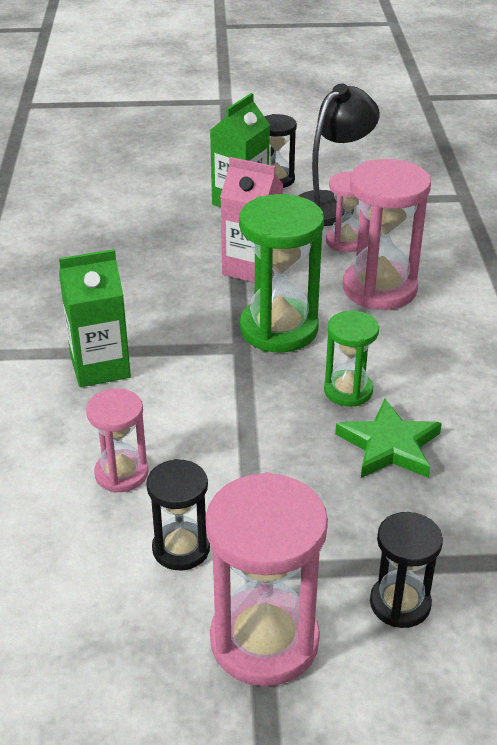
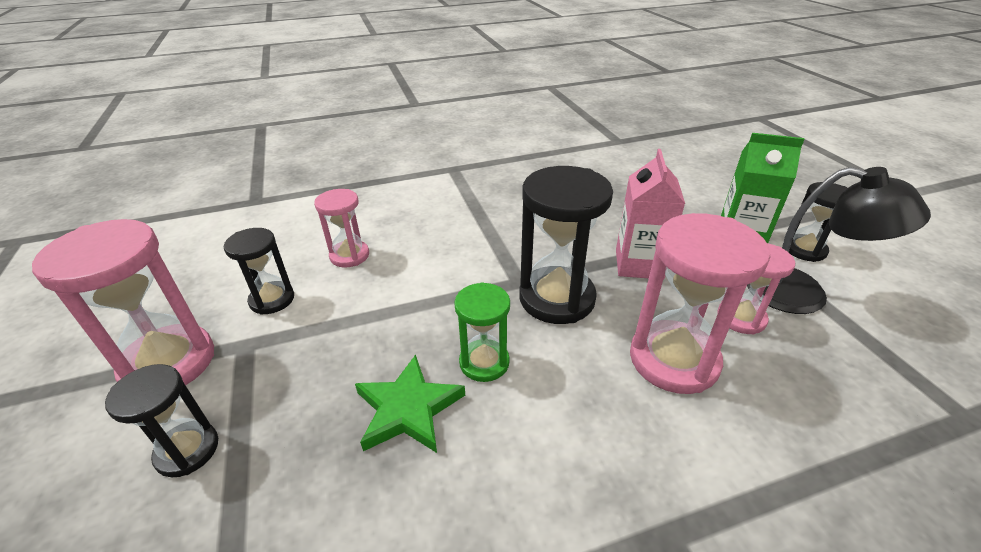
camera: 75 degrees right, 0 degrees up
(100, 367) = (462, 220): green carton -> none
(279, 329) = (556, 298): green hourglass -> black hourglass

